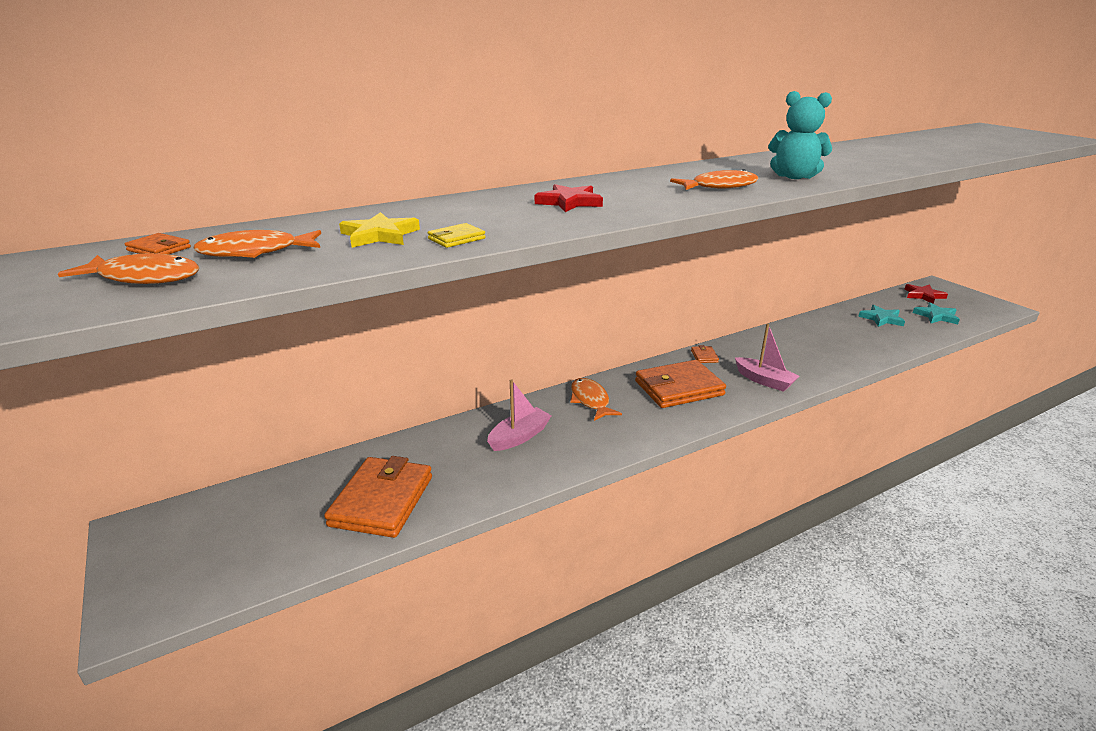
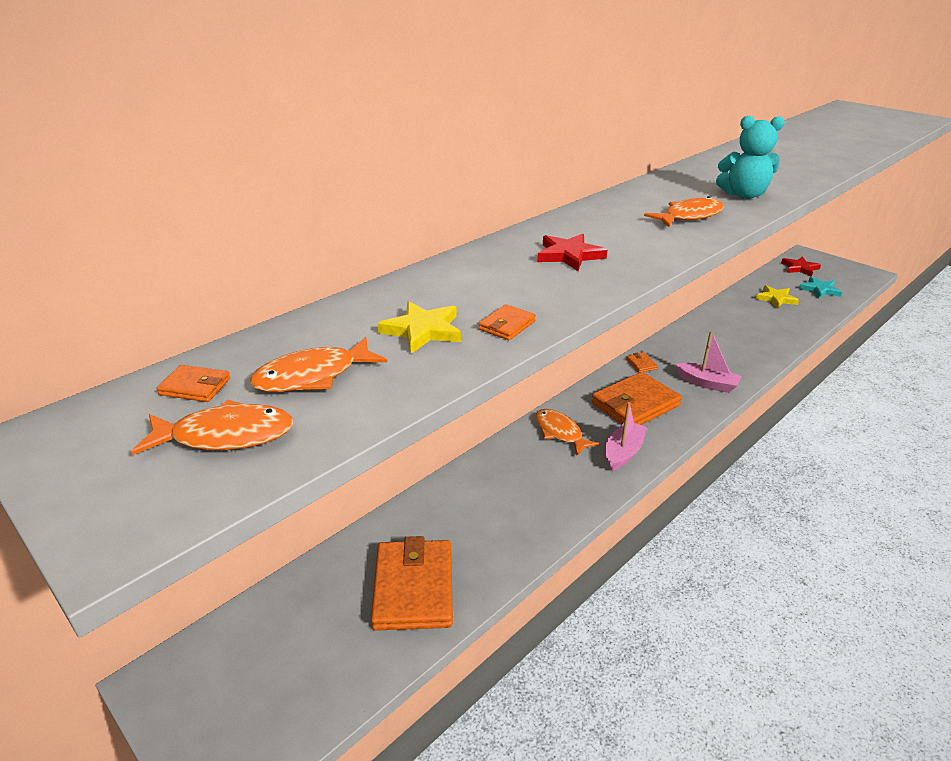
camera: 15 degrees left, 5 degrees up
(456, 239) = (507, 325): yellow wallet -> orange wallet
(519, 437) = (512, 487): pink boat -> pink boat (623, 452)
(881, 318) = (776, 299): turquoise star -> yellow star

